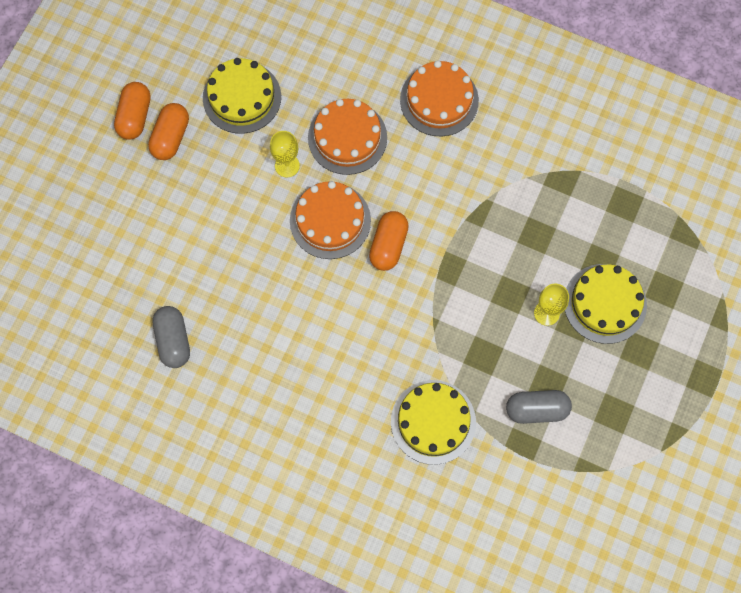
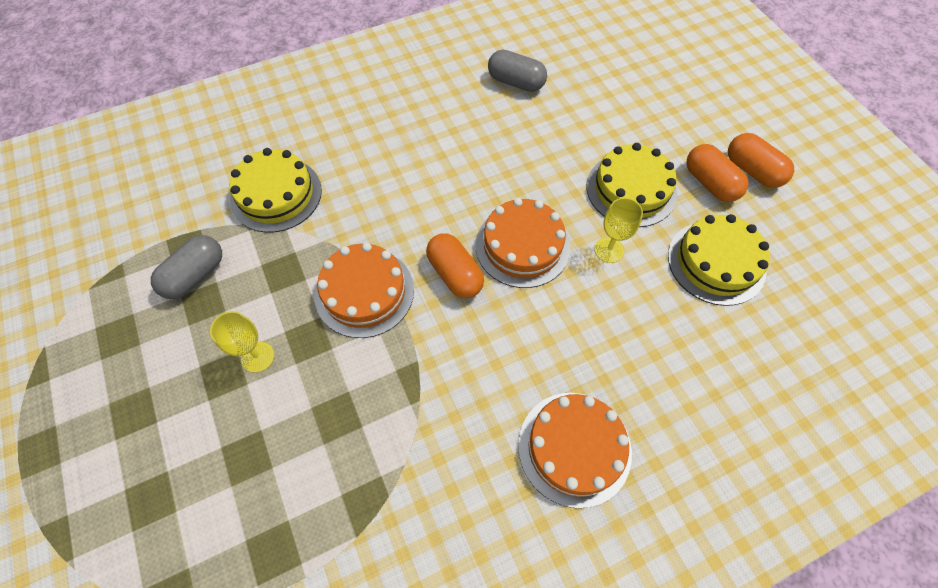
camera: 130 degrees right, 10 degrees down
(347, 137) = (599, 321): orange cake -> orange cake (364, 292)
(605, 303) = (206, 421): yellow cake -> yellow cake (631, 189)

